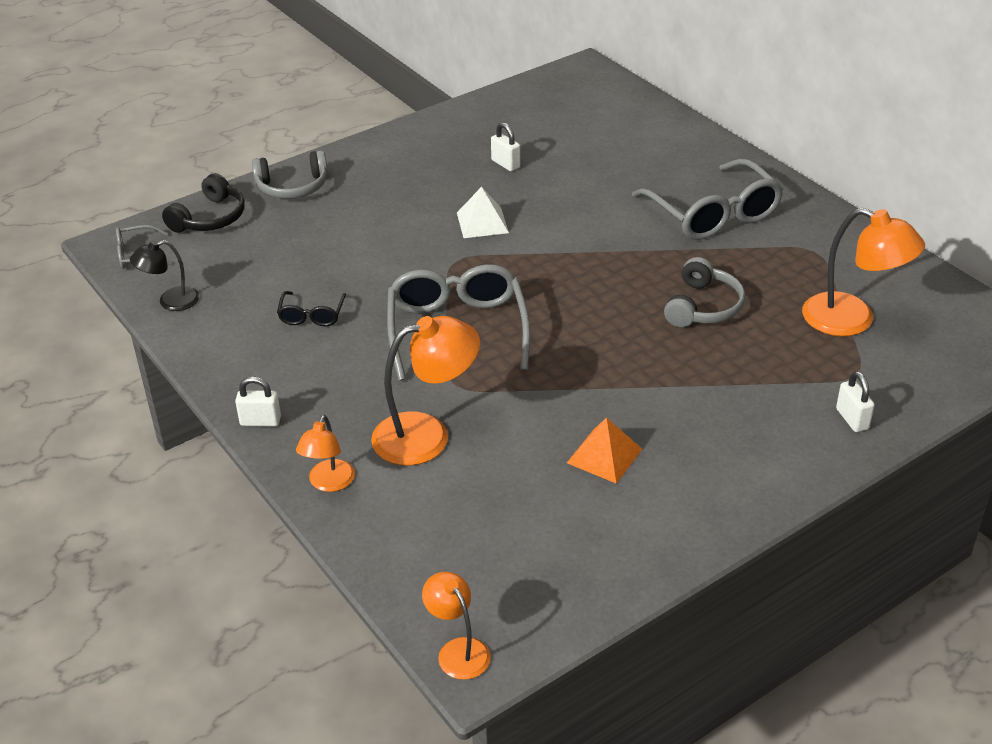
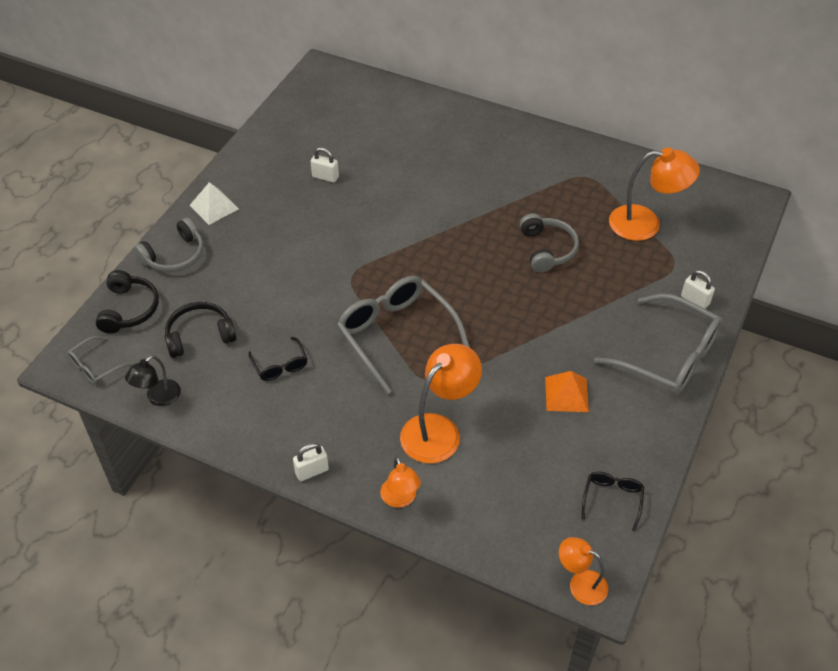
camera: 30 degrees left, 10 degrees up
(256, 262) = (199, 336): none -> black headphones
(482, 222) = (346, 235): white pyramid -> white pyramid (214, 207)
(570, 582) = (612, 499): none -> black glasses
(713, 214) = (502, 170): grey glasses -> grey glasses (669, 356)

